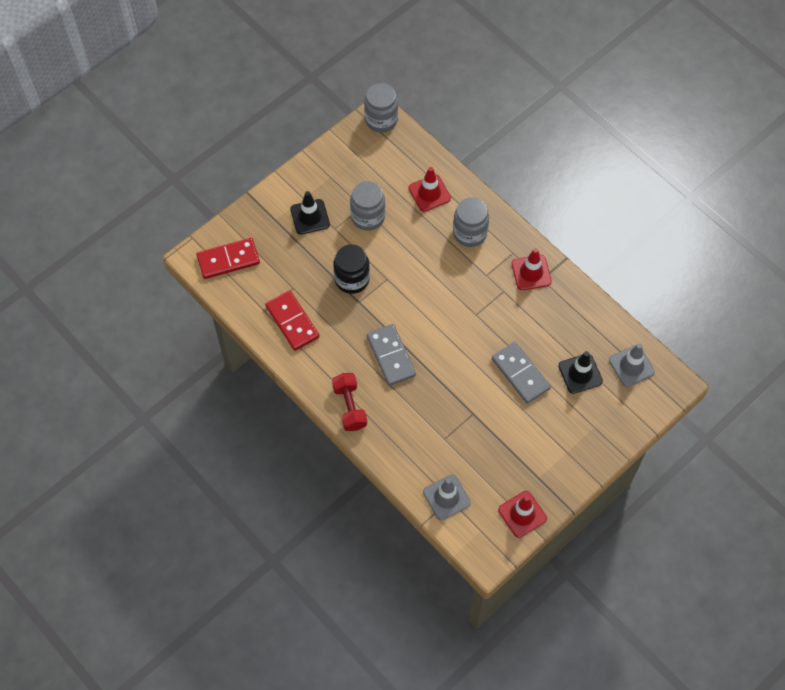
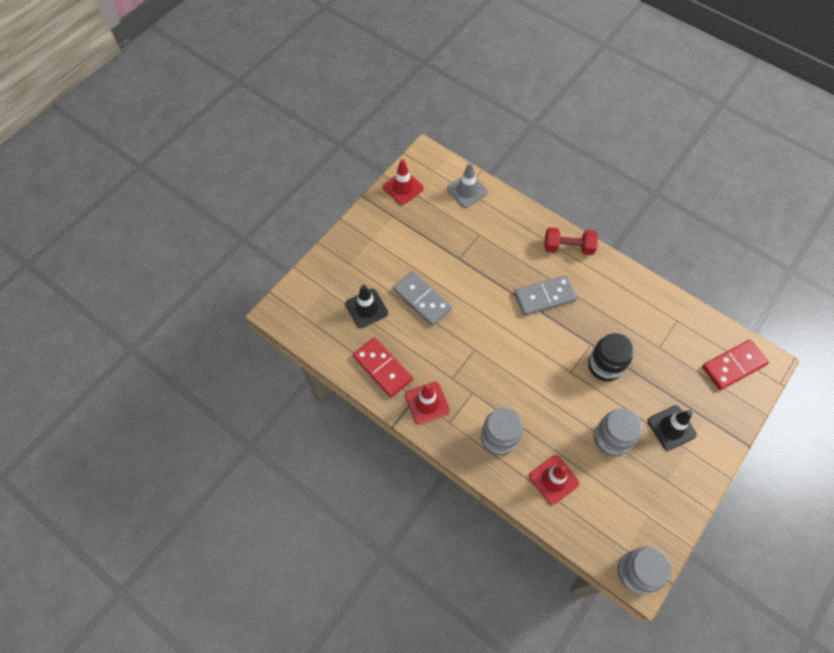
camera: 170 degrees right, 0 degrees up
(292, 322) = (646, 314): red domino -> red domino (382, 368)
(350, 407) = (568, 247): red dumbbell -> red dumbbell turned 60 degrees counterclockwise
(391, 356) = (544, 297): grey domino -> grey domino turned 75 degrees counterclockwise
(631, 366) = (318, 323): grey traffic cone -> none

